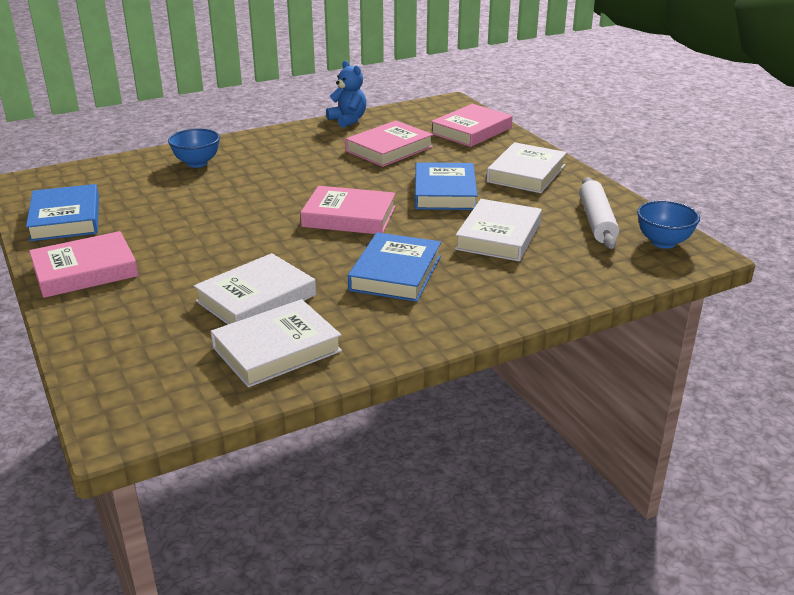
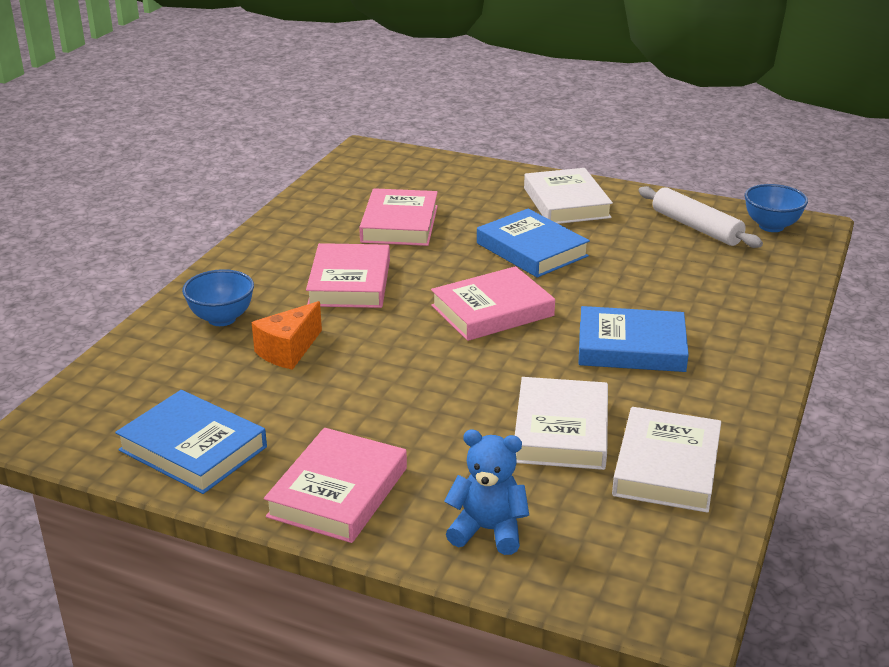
camera: 40 degrees left, 0 degrees up
(197, 192) = (288, 351): none -> orange cheese
(348, 120) = (297, 206): blue teddy bear -> blue teddy bear (488, 530)
(395, 273) = (631, 347): blue book -> blue book turned 60 degrees counterclockwise
(471, 131) = (442, 175): pink book -> pink book (349, 283)
(498, 236) = (649, 274): white book -> none

